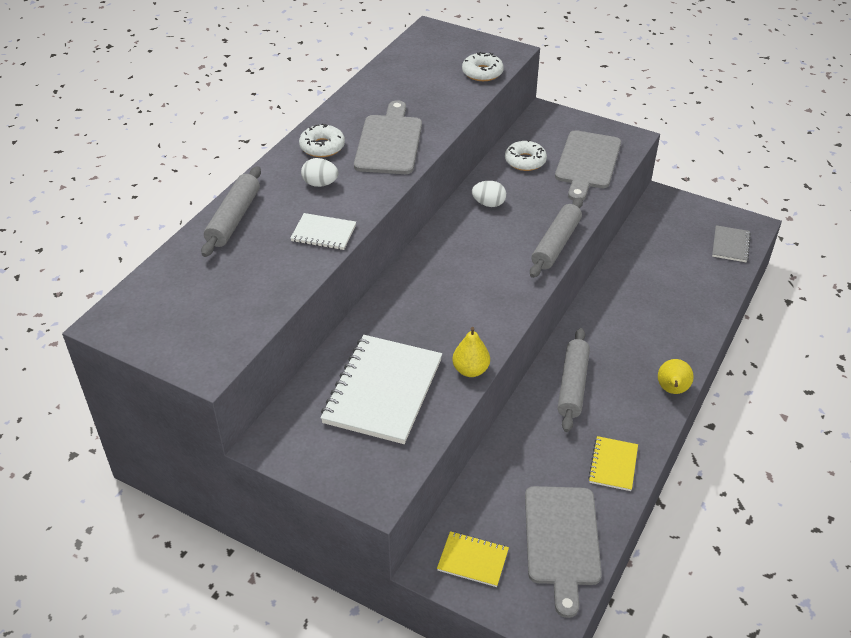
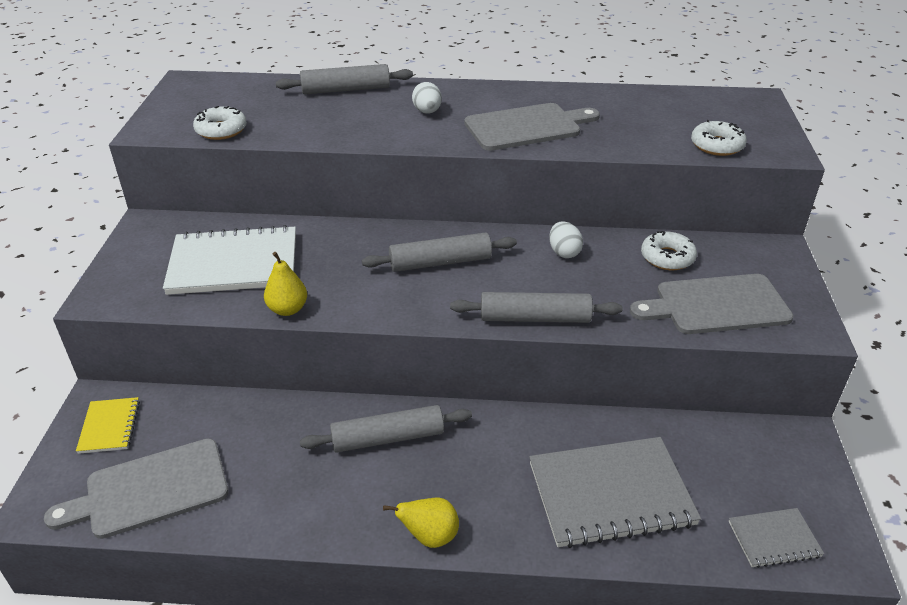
camera: 65 degrees right, 5 degrees down
(322, 147) = (485, 98): white donut -> white donut (221, 130)
(323, 233) = (354, 132): white notebook -> none
(461, 269) = (440, 262): none -> grey rolling pin
(613, 465) = (276, 507): yellow notebook -> none
(671, 295) = (610, 494): none -> grey notebook

